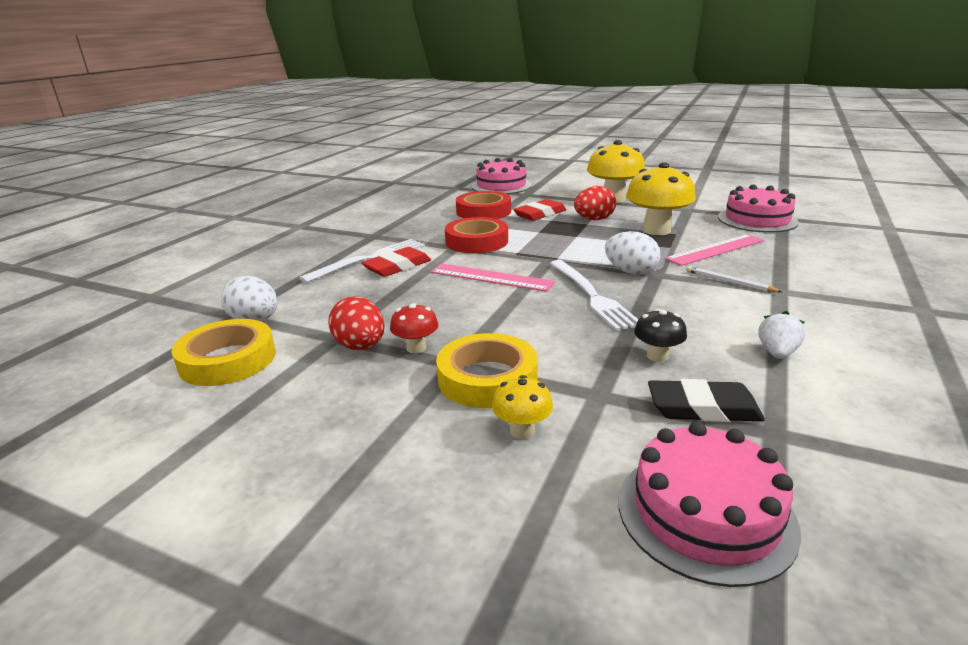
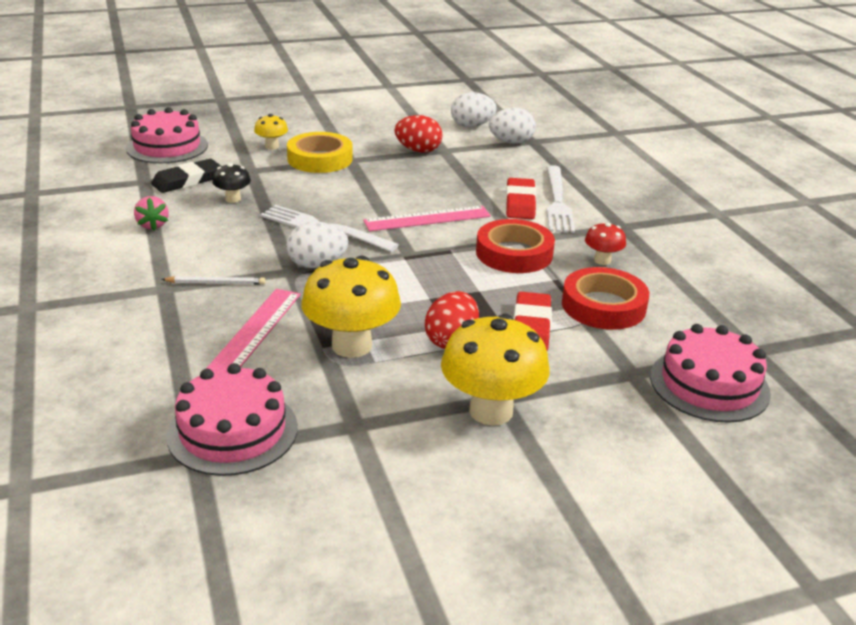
camera: 135 degrees right, 5 degrees up
(228, 360) = (472, 126): yellow tape -> white egg
(416, 348) = (385, 159): red mushroom -> red mushroom (602, 260)
(777, 353) = (152, 225): white strawberry -> pink strawberry

